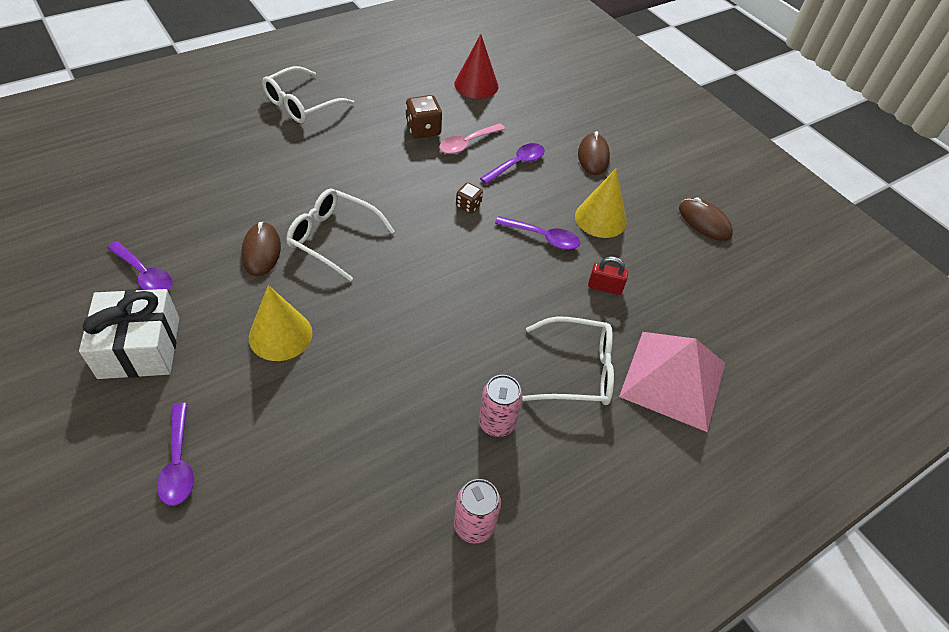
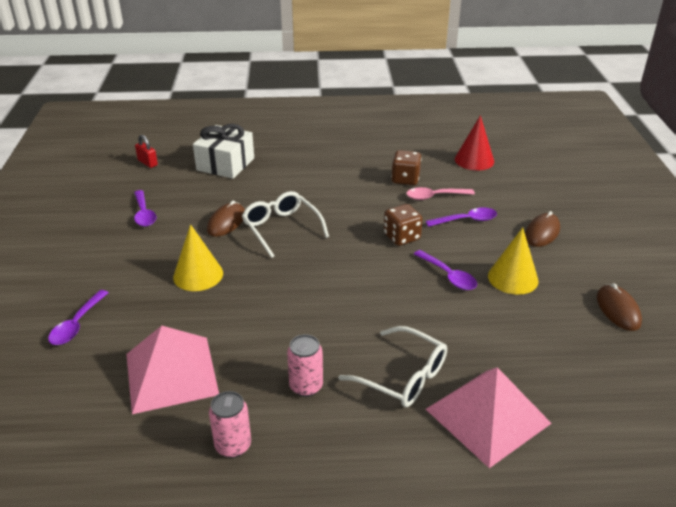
camera: 35 degrees right, 15 degrees down
(139, 347) = (108, 253): white gift -> white gift (225, 164)
(301, 104) = (325, 143): white glasses -> none
(345, 474) = (171, 373): none -> pink pyramid
(468, 206) = (401, 237): brown dice -> brown dice, size x1.62
(605, 287) = (476, 327): red padlock -> red padlock (147, 163)

